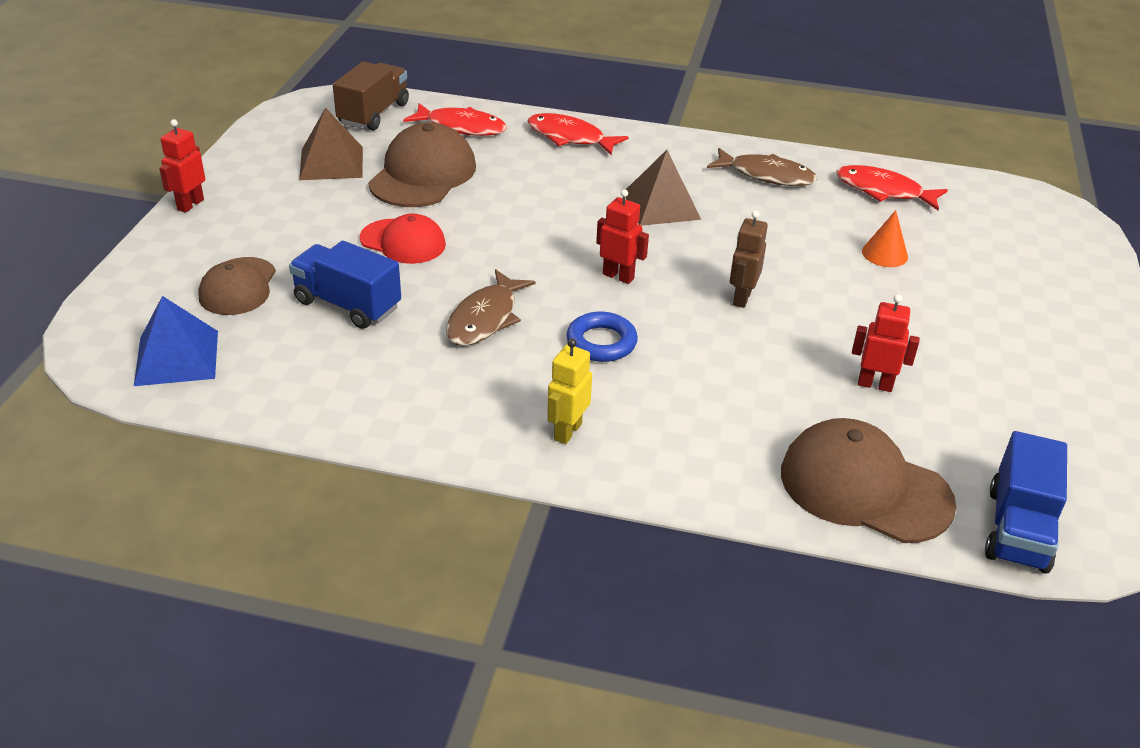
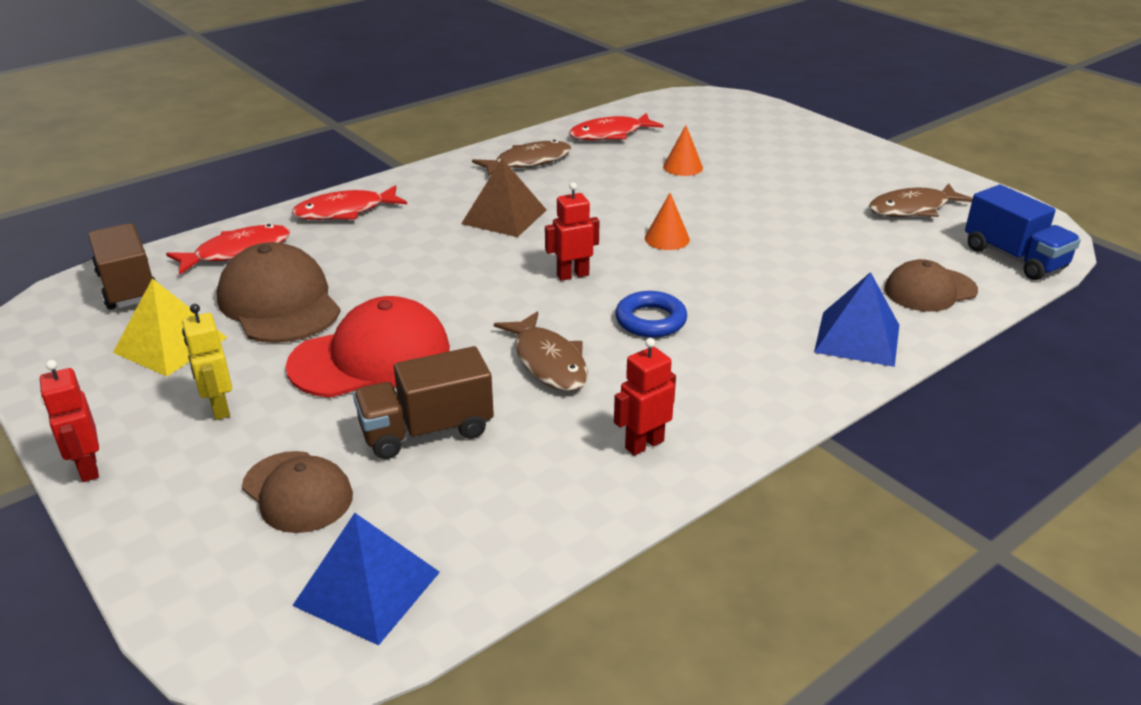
camera: 50 degrees left, 5 degrees down
(331, 163) = (170, 345): brown pyramid -> yellow pyramid
(347, 305) = (426, 431): blue truck -> brown truck
(403, 242) = (371, 357): red cap -> red cap, size x1.55
(567, 431) = (749, 386): yellow robot -> yellow robot (219, 408)
(715, 468) = (857, 338): none -> blue pyramid
(741, 298) = (667, 239): brown robot -> orange cone
(864, 487) = (930, 290): brown cap -> brown cap, size x0.64
(875, 384) = (823, 236): red robot -> red robot (644, 444)
(1021, 424) = (913, 209): none -> brown fish

